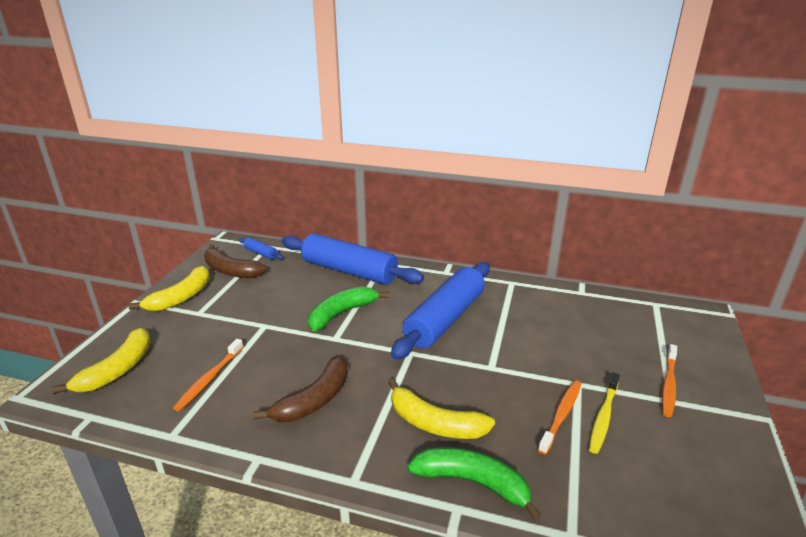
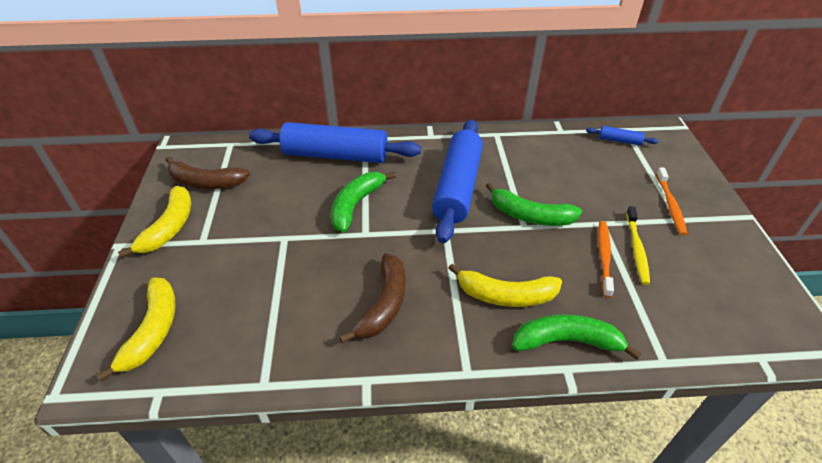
camera: 20 degrees left, 15 degrees up
(209, 379) = (263, 313): orange toothbrush -> none
(261, 253) = (227, 154): blue rolling pin -> blue rolling pin (619, 140)
(503, 359) = (530, 216): none -> green banana

